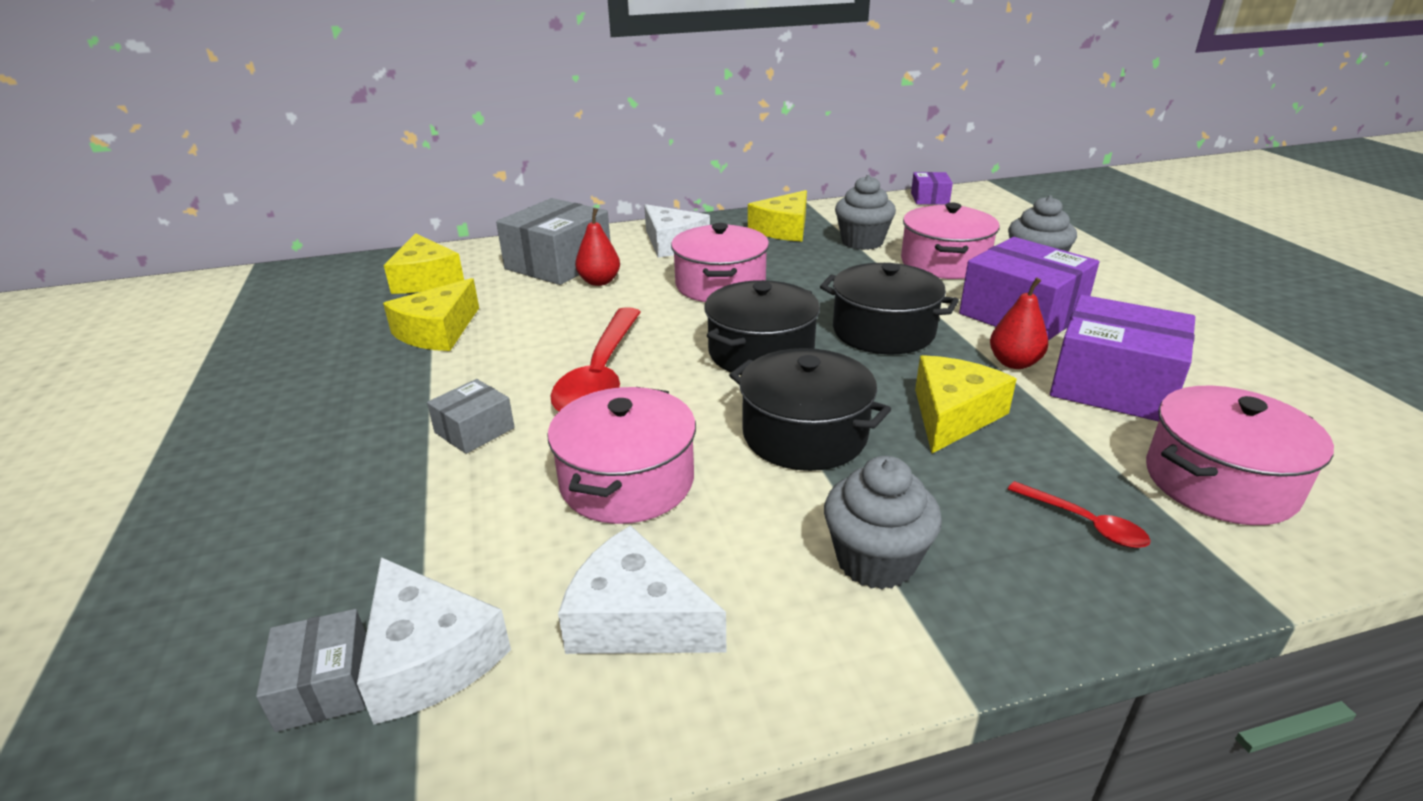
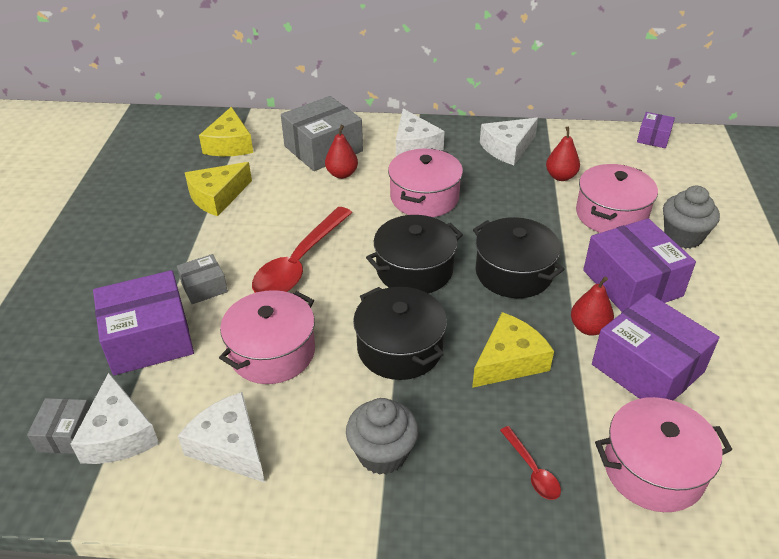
camera: 20 degrees right, 10 degrees up
(416, 511) = (149, 338): none -> purple box
(783, 229) = (508, 148): yellow cheese -> white cheese
(862, 242) = (560, 176): grey cupcake -> red pear

